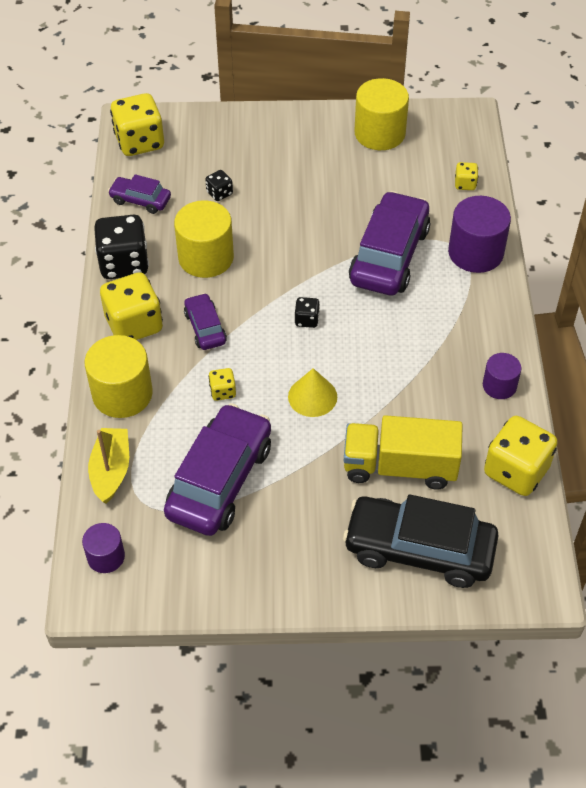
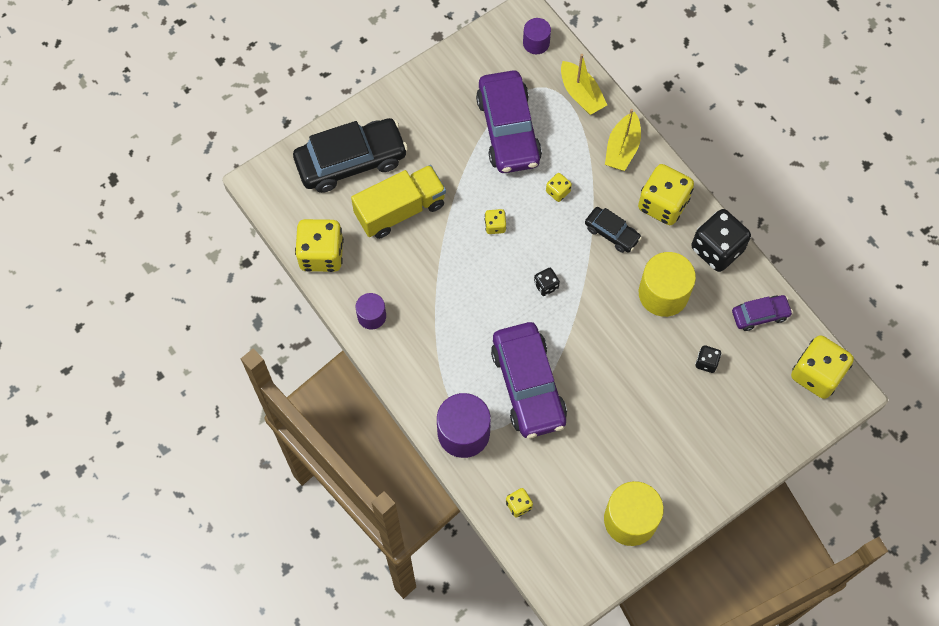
camera: 145 degrees right, 15 degrees up
(122, 394) = (622, 148): yellow cylinder -> yellow boat
(205, 328) = (612, 233): purple car -> black car
(312, 396) = (495, 226): yellow cone -> yellow dice

